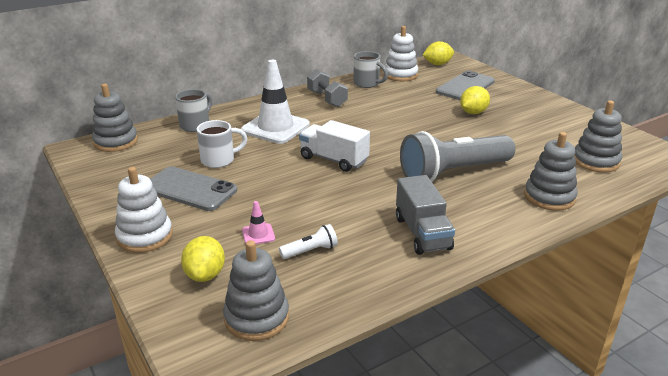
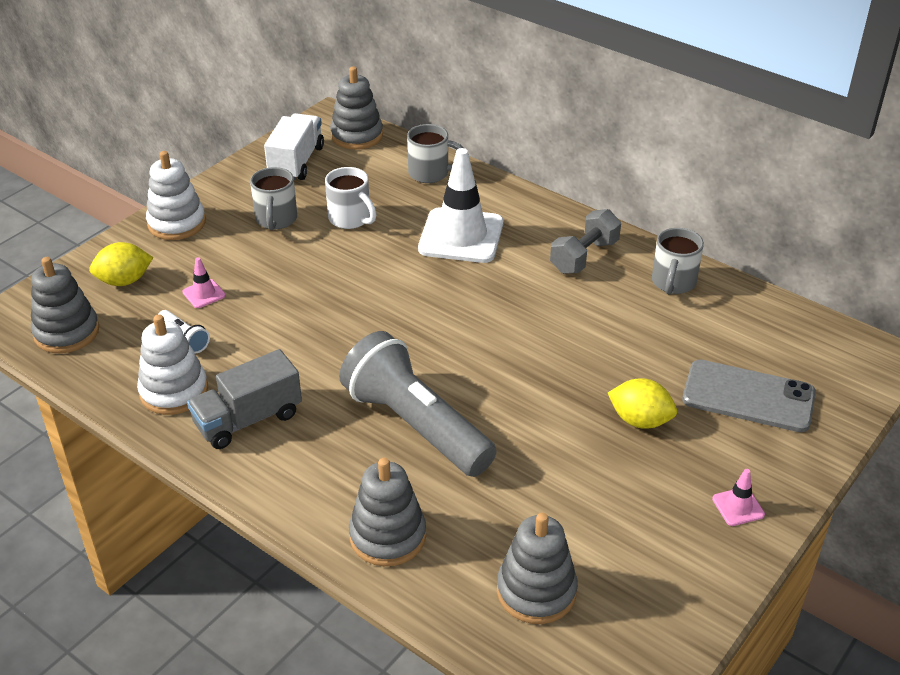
camera: 70 degrees right, 10 degrees up
(189, 189) = (276, 220): grey phone -> grey mug
(334, 160) = (397, 307): white truck -> white truck (296, 162)
(400, 75) = (740, 311): white stacking toy -> white stacking toy (174, 391)
(437, 64) = (831, 346): yellow lemon -> none
(541, 104) = (738, 507): none -> pink traffic cone

